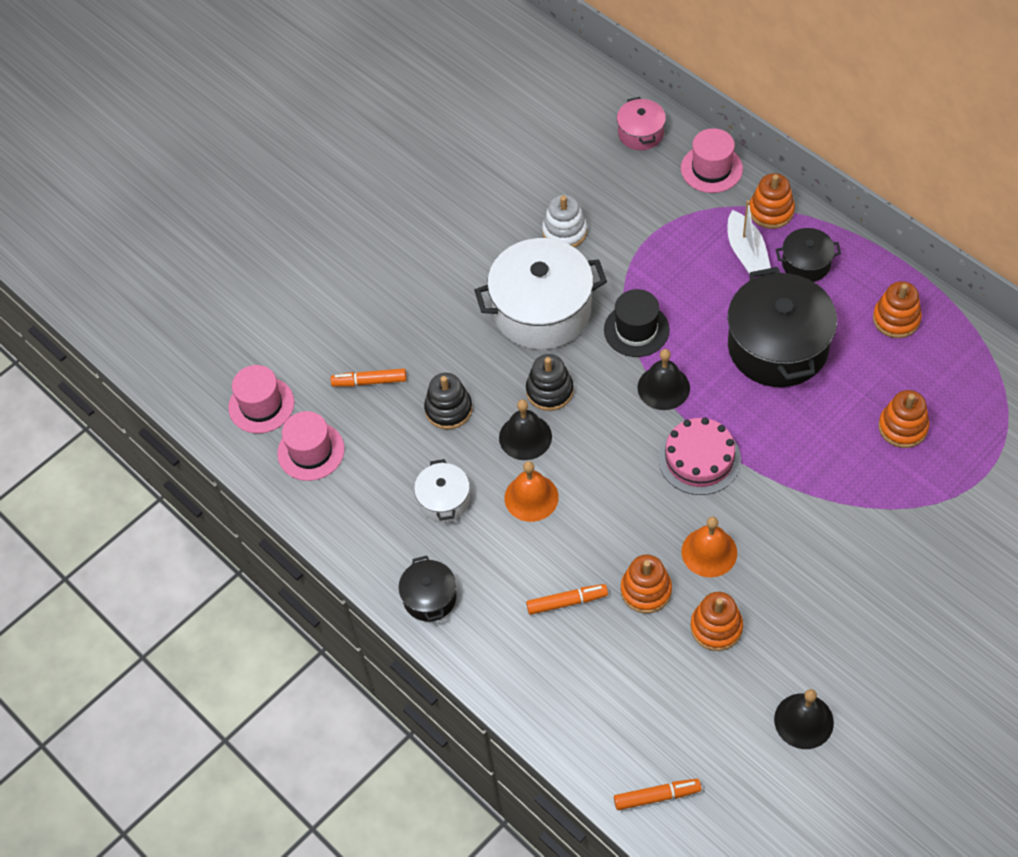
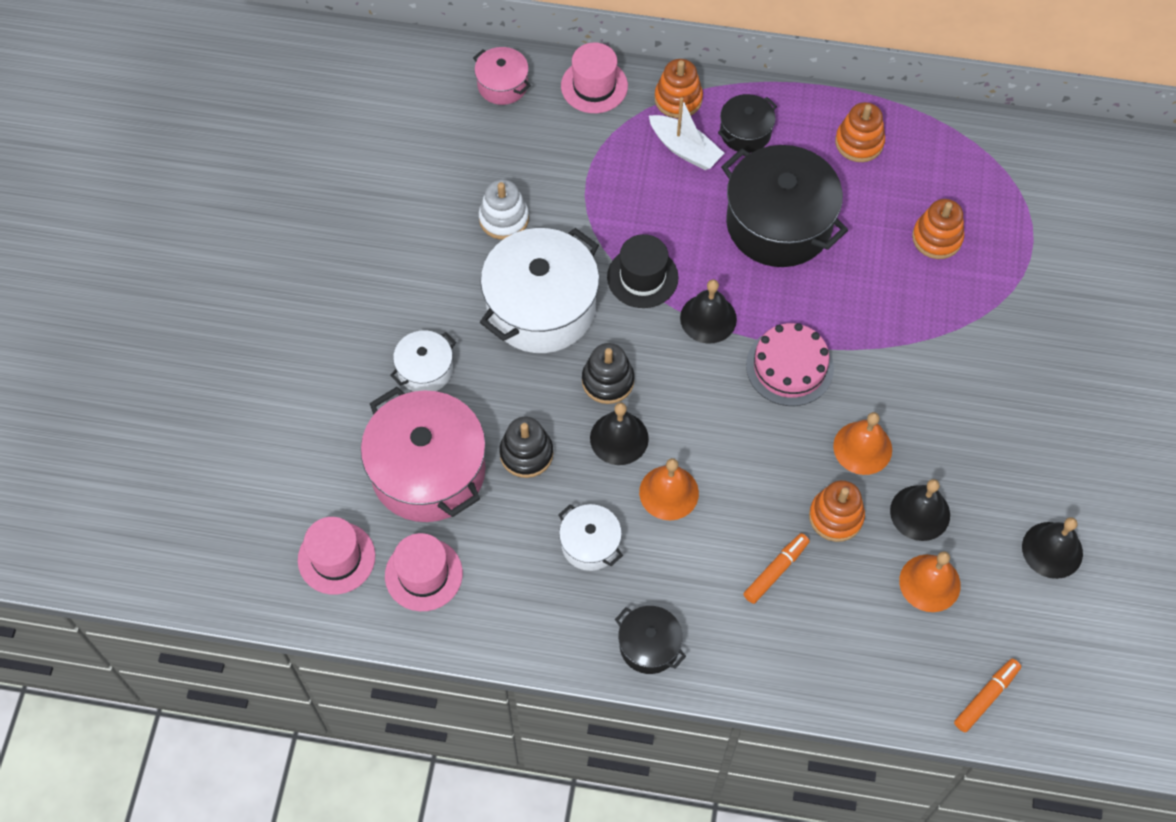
camera: 40 degrees left, 5 degrees up
(369, 381) = (428, 471): orange marker -> pink pot
(423, 309) = (425, 369): none -> white pot
(681, 684) = (929, 583): none -> orange bell
(716, 627) = (920, 513): orange stacking toy -> black bell

